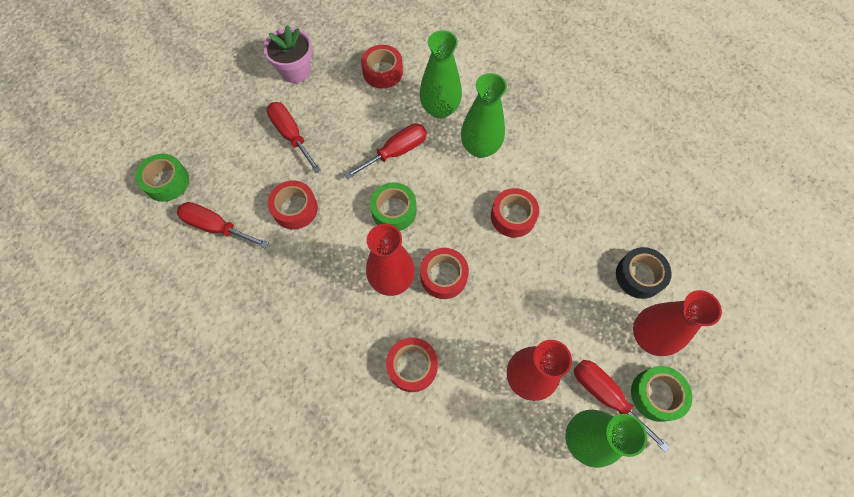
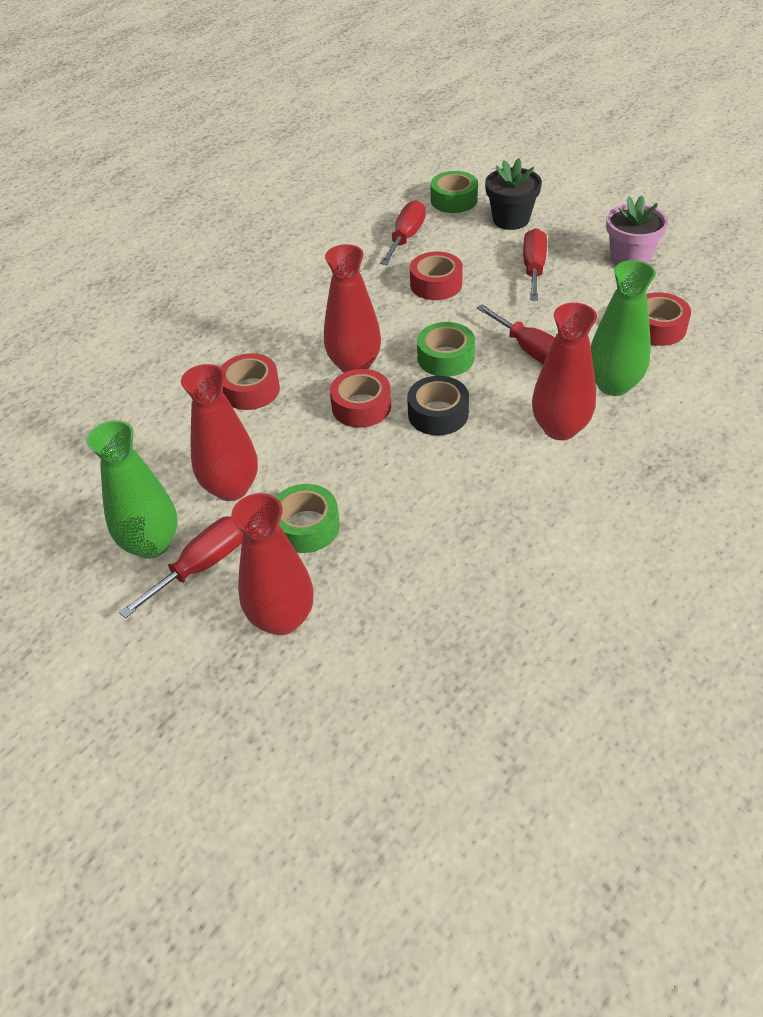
camera: 90 degrees right, 20 degrees down
(215, 141) = (511, 219): none -> black flower pot
(291, 135) = (533, 268): red screwdriver -> red screwdriver turned 45 degrees counterclockwise
(480, 147) = (560, 428): green vase -> red vase
(513, 216) = (455, 466): red tape -> none
(639, 276) = (375, 610): black tape -> black tape (438, 414)
(656, 395) = (198, 623): green tape -> green tape (306, 526)

